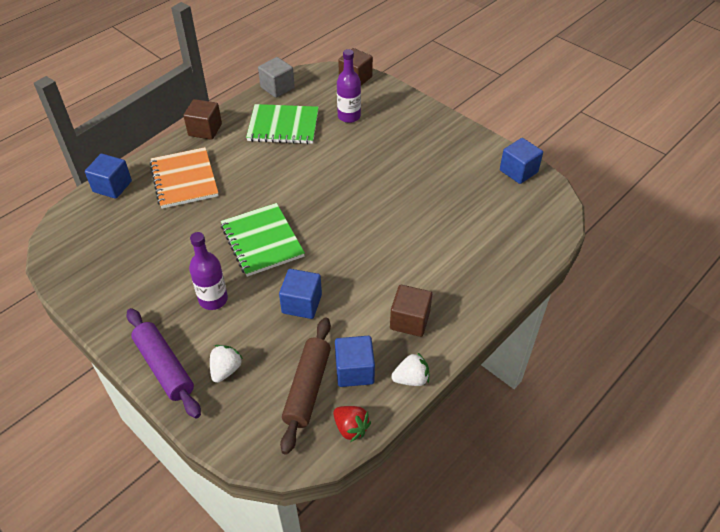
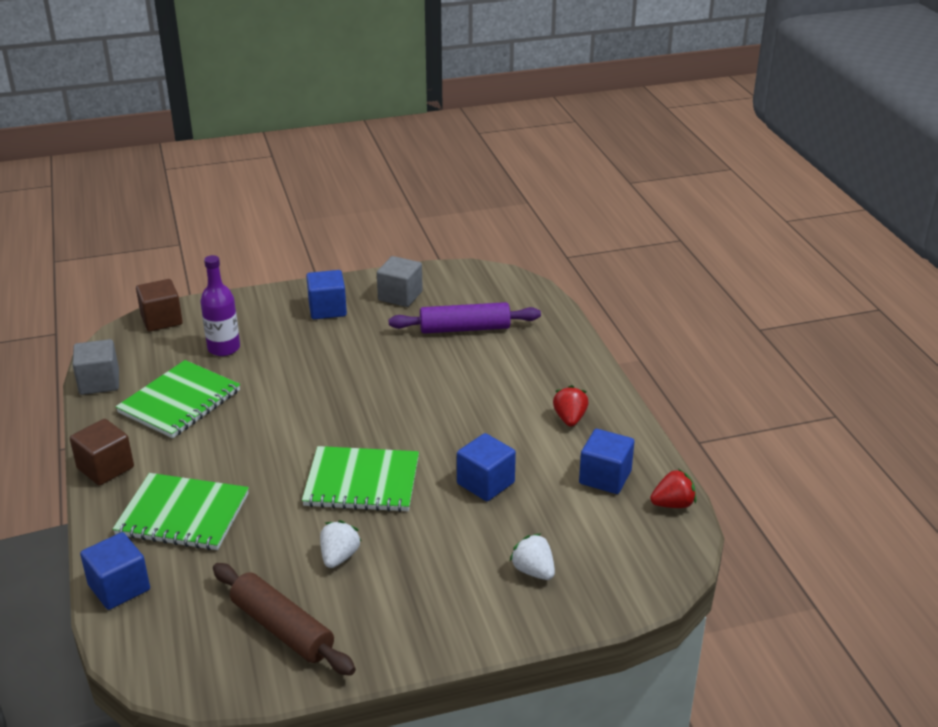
camera: 60 degrees left, 15 degrees down
(164, 367) = (490, 621): purple rolling pin -> purple rolling pin (465, 328)
(184, 179) = (183, 514): orange notebook -> green notebook
(213, 299) = (419, 550): purple bottle -> none
(307, 388) = (603, 517): brown rolling pin -> brown rolling pin (282, 629)
(410, 320) = (570, 419): brown cube -> red strawberry
(411, 379) = (642, 444): white strawberry -> white strawberry (339, 557)
(479, 164) = (400, 296): none -> grey cube
(518, 171) = (435, 278): blue cube -> blue cube (327, 309)

